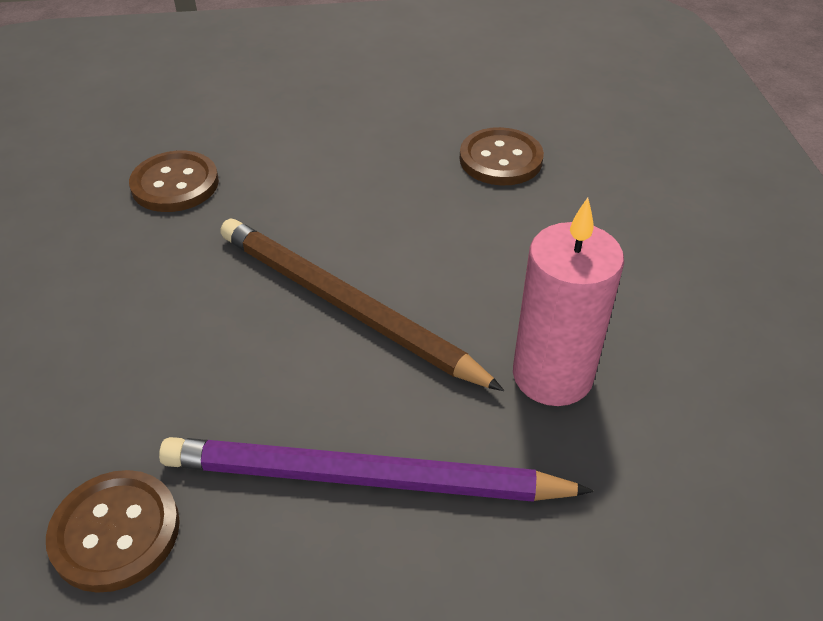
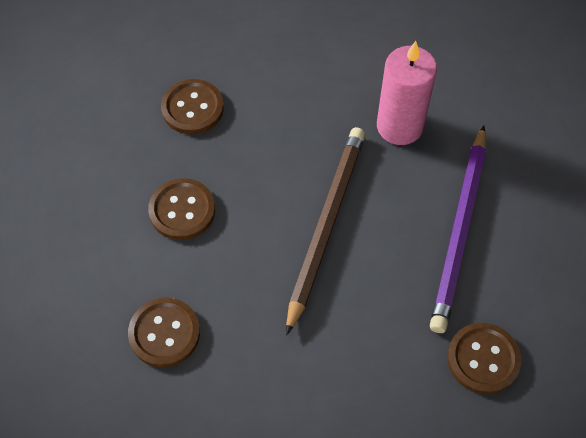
camera: 80 degrees left, 15 degrees up
(345, 173) = (182, 210): none -> brown button
(345, 306) = (325, 225): brown pencil -> brown pencil turned 150 degrees clockwise

